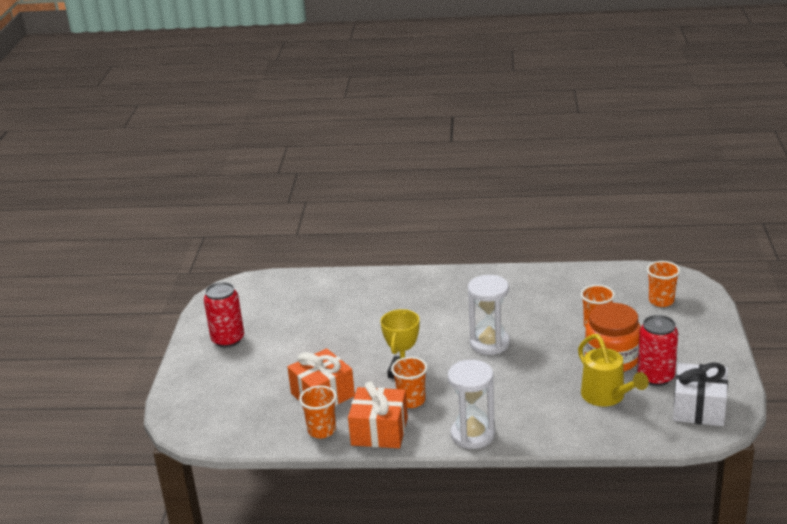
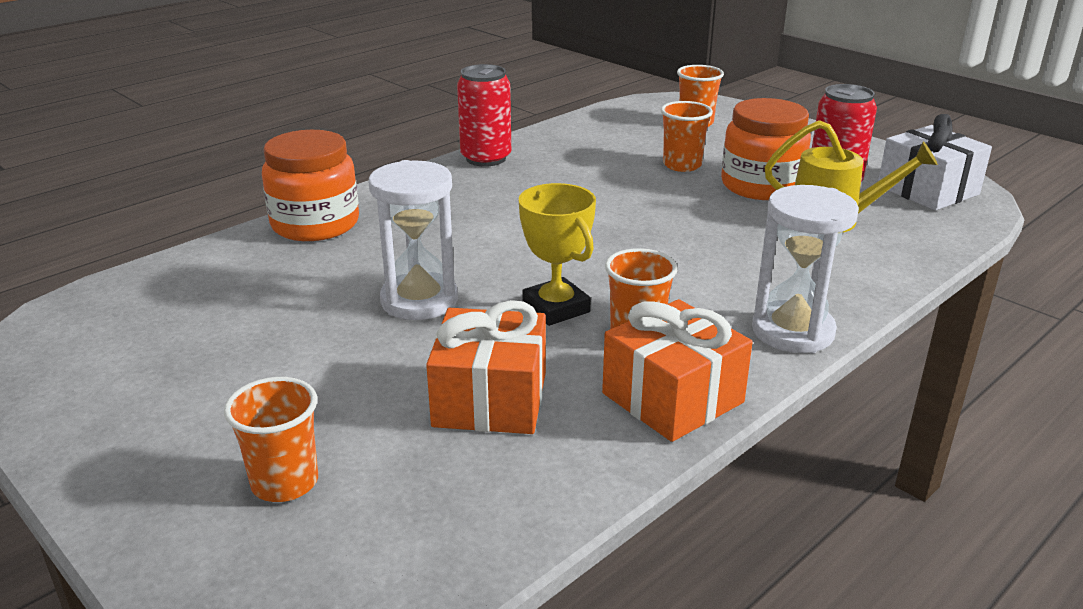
camera: 50 degrees left, 0 degrees up
(228, 339) = (154, 411): red can -> red can (486, 158)
(322, 430) = (586, 450): orange cup -> orange cup (285, 483)
(380, 281) = (315, 224): none -> orange jar
(489, 343) = (603, 228): white hourglass -> white hourglass (419, 301)

